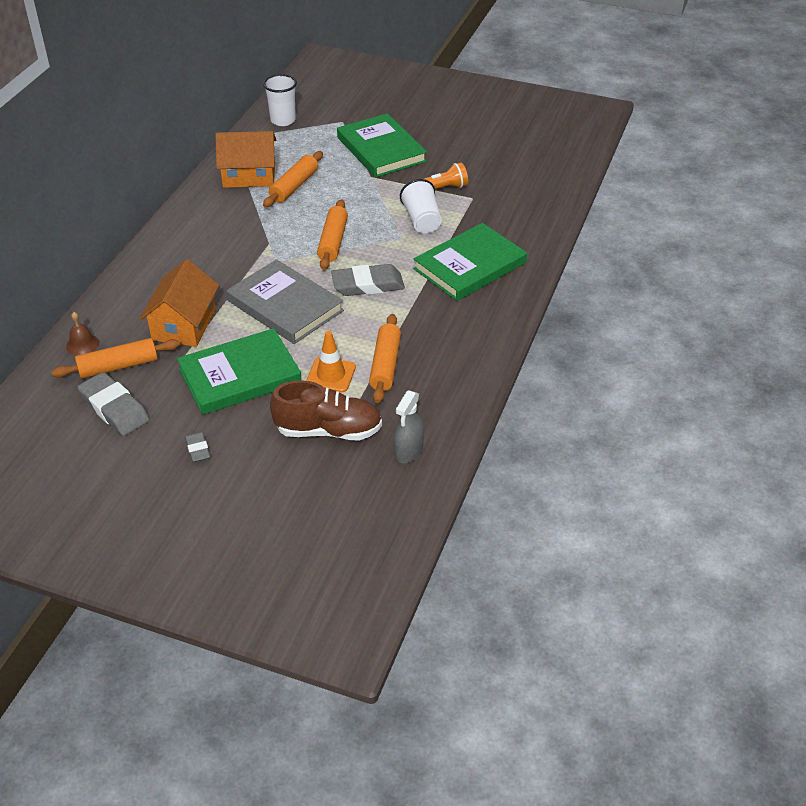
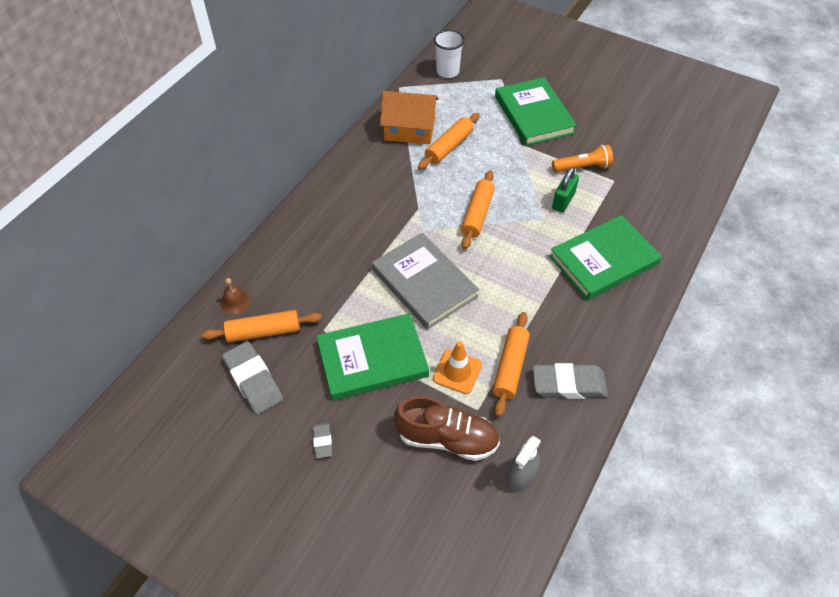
camera: 10 degrees right, 10 degrees up
(184, 324) = (329, 291): orange house -> none
(368, 285) = (504, 269): grey eraser -> grey eraser (568, 384)
(422, 220) = (563, 201): white cup -> green padlock

